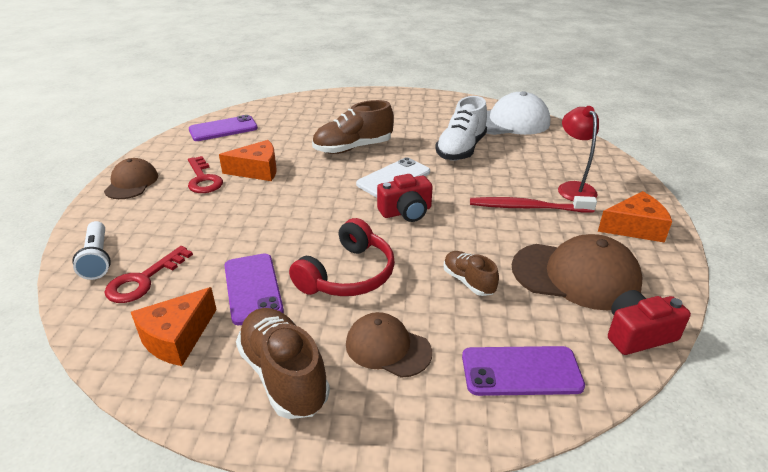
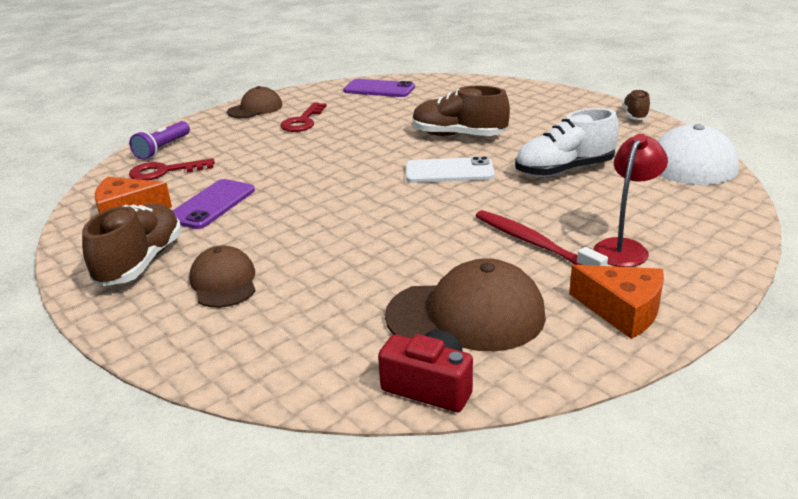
camera: 45 degrees right, 5 degrees down
(97, 259) = (163, 149): white flashlight -> purple flashlight
(257, 170) = (350, 128): orange cheese -> none
(348, 275) = (284, 225): red headphones -> none
(406, 212) = (410, 201): red camera -> none
(468, 281) = (361, 272): brown shoe -> brown shoe (635, 115)
(521, 371) = (281, 349): purple phone -> none
(575, 275) = (466, 315): brown cap -> brown cap turned 60 degrees counterclockwise

